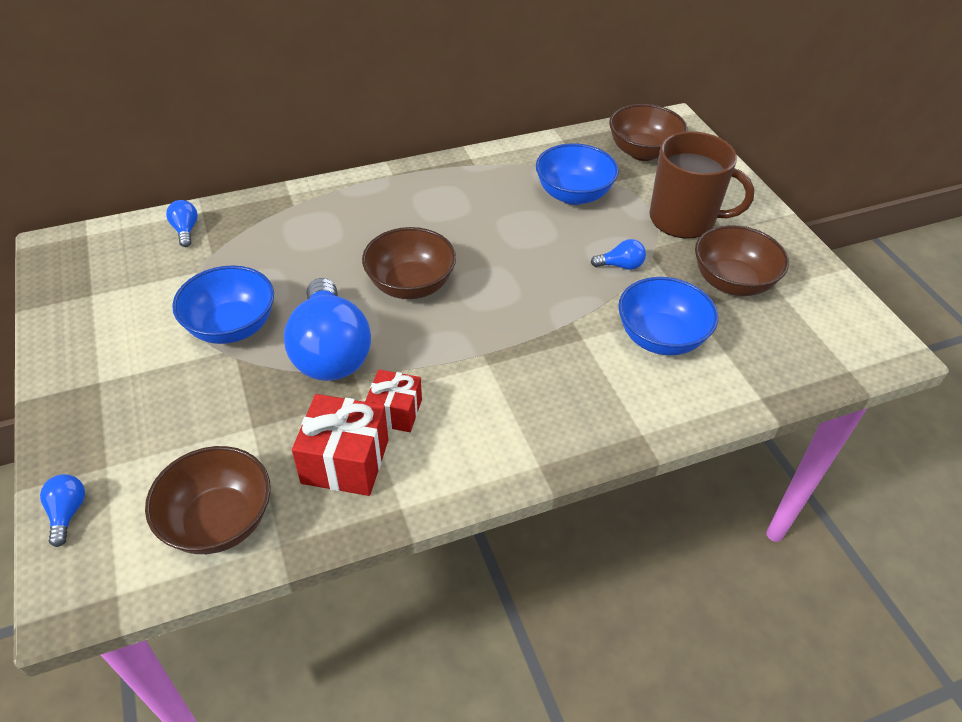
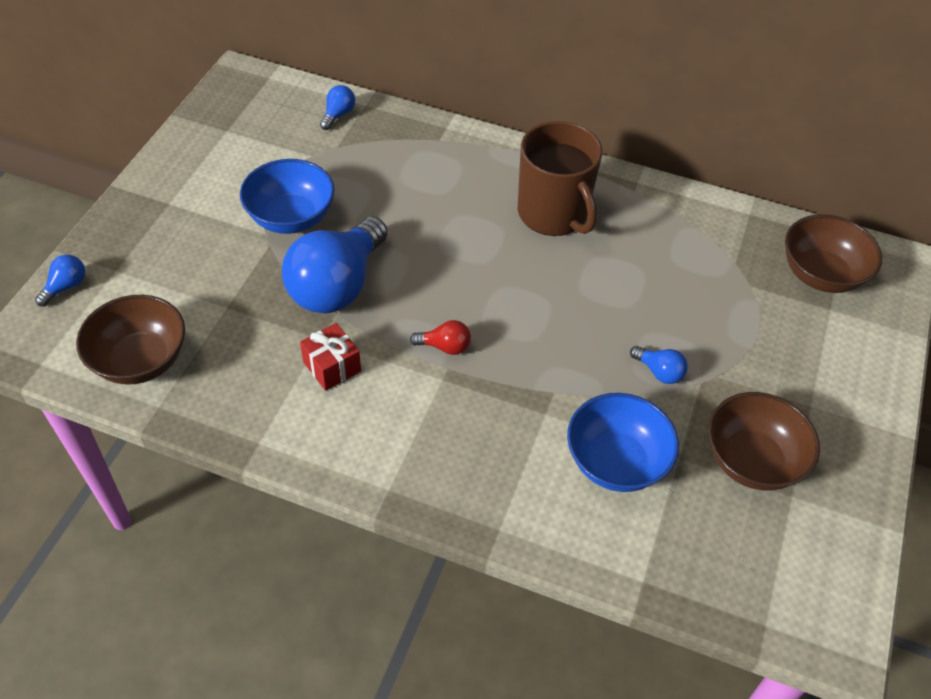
camera: 40 degrees right, 5 degrees up
(345, 461) = (259, 379): red gift -> none
(410, 285) = (456, 269): brown bowl -> none
(464, 341) = (445, 346): none -> red light bulb
(573, 194) = (695, 275): blue bowl -> none
(684, 219) = (779, 368): brown mug -> brown mug (553, 213)

